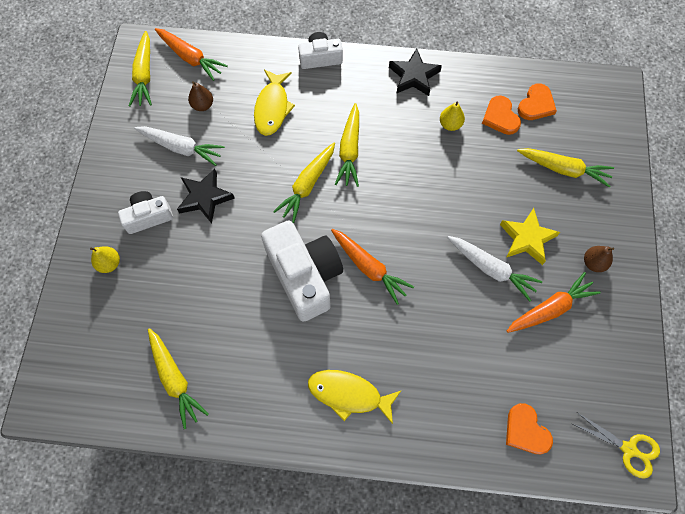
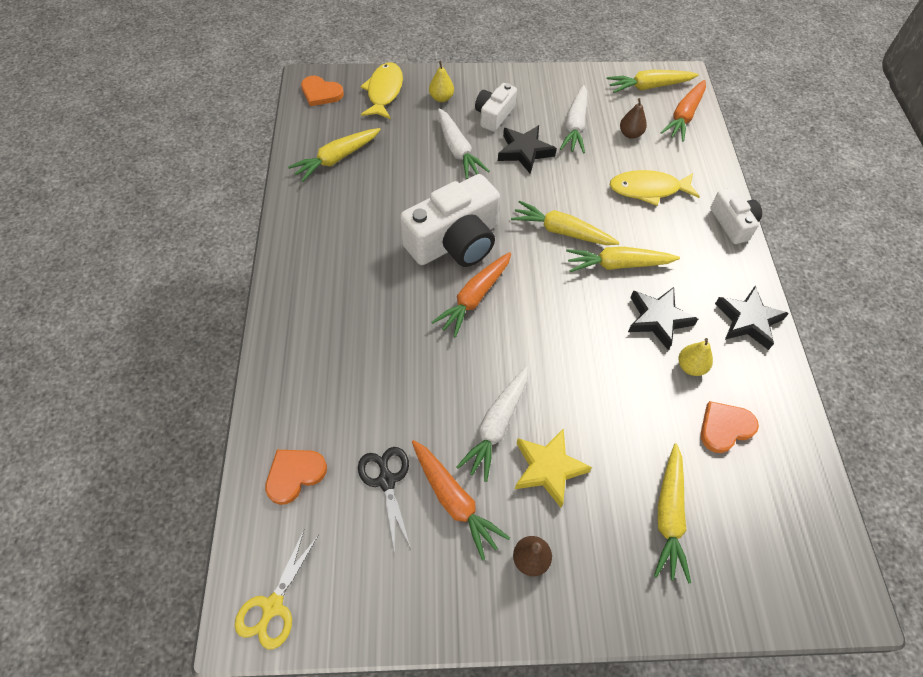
camera: 80 degrees right, 10 degrees down
(148, 216) = (494, 115): white camera -> white camera turned 120 degrees counterclockwise
(189, 257) = (458, 150): none -> white carrot
(349, 394) = (329, 294): yellow fish -> yellow fish (384, 92)
(406, 135) = (658, 319): none -> black star
(533, 357) = (387, 481): none -> black scissors
(536, 104) = (764, 475): orange heart -> orange heart (321, 93)

